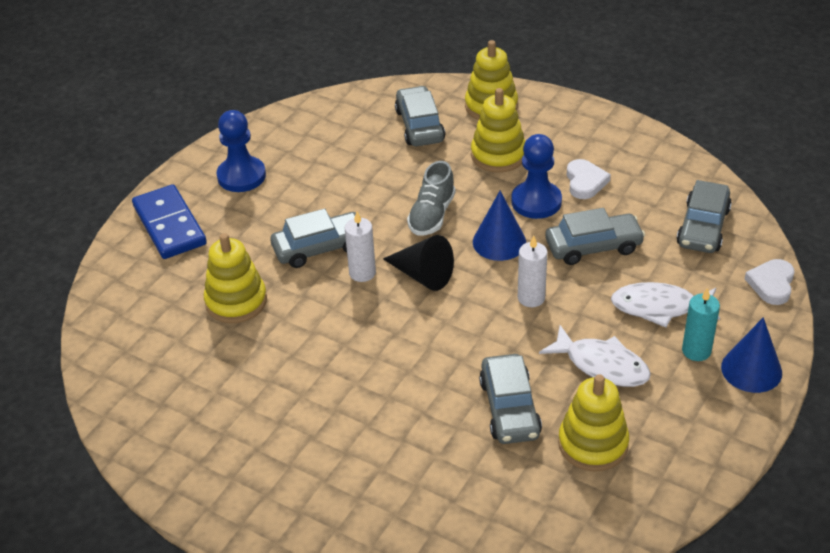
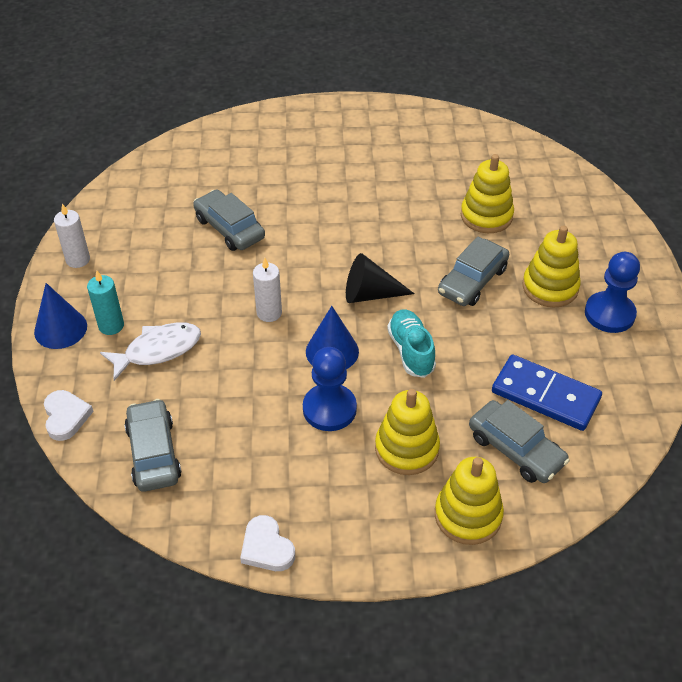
camera: 145 degrees right, 5 degrees up
(169, 225) = (607, 247): blue domino -> blue domino (545, 395)
(362, 273) = (418, 275): white candle -> white candle (78, 260)
(432, 215) = (411, 351): grey shoe -> turquoise shoe
(585, 182) = (298, 455): white heart -> white heart (266, 547)
(593, 246) = (246, 384): grey car -> none
(593, 444) = (158, 230): yellow stacking toy -> yellow stacking toy (550, 287)
(602, 365) = (181, 284): white fish -> none

